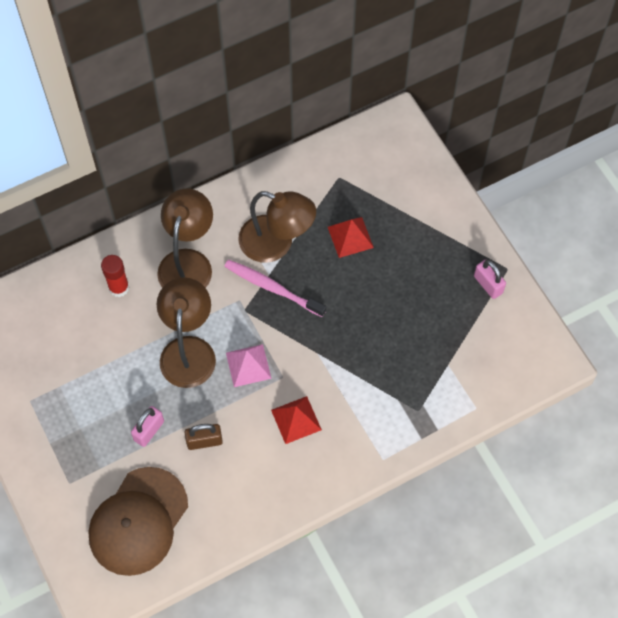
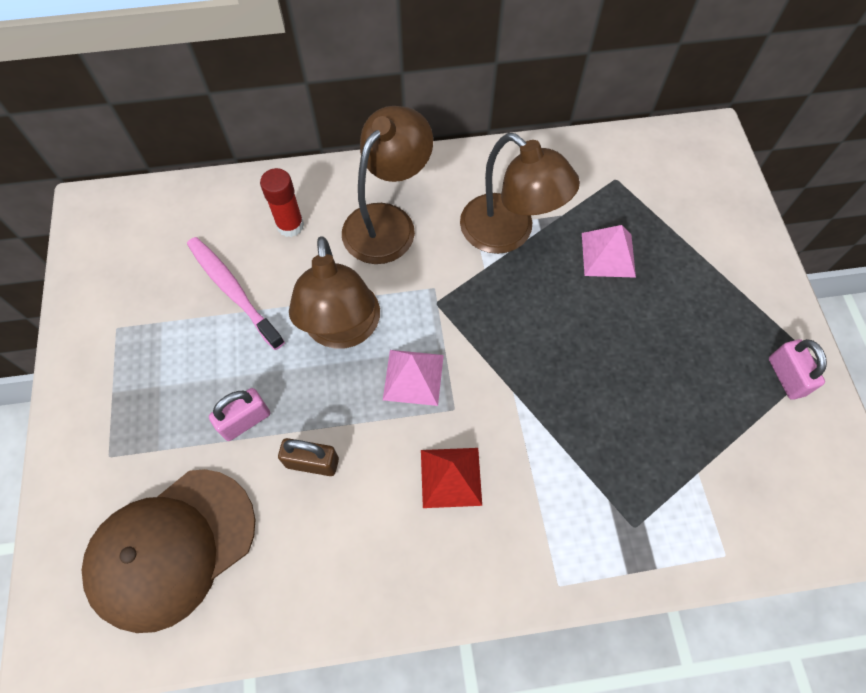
camera: 20 degrees right, 0 degrees up
(188, 350) = (343, 330): brown lamp -> brown lamp turned 150 degrees clockwise
(273, 288) = (483, 287): pink toothbrush -> pink toothbrush (233, 291)
(350, 237) = (608, 254): red pyramid -> pink pyramid

